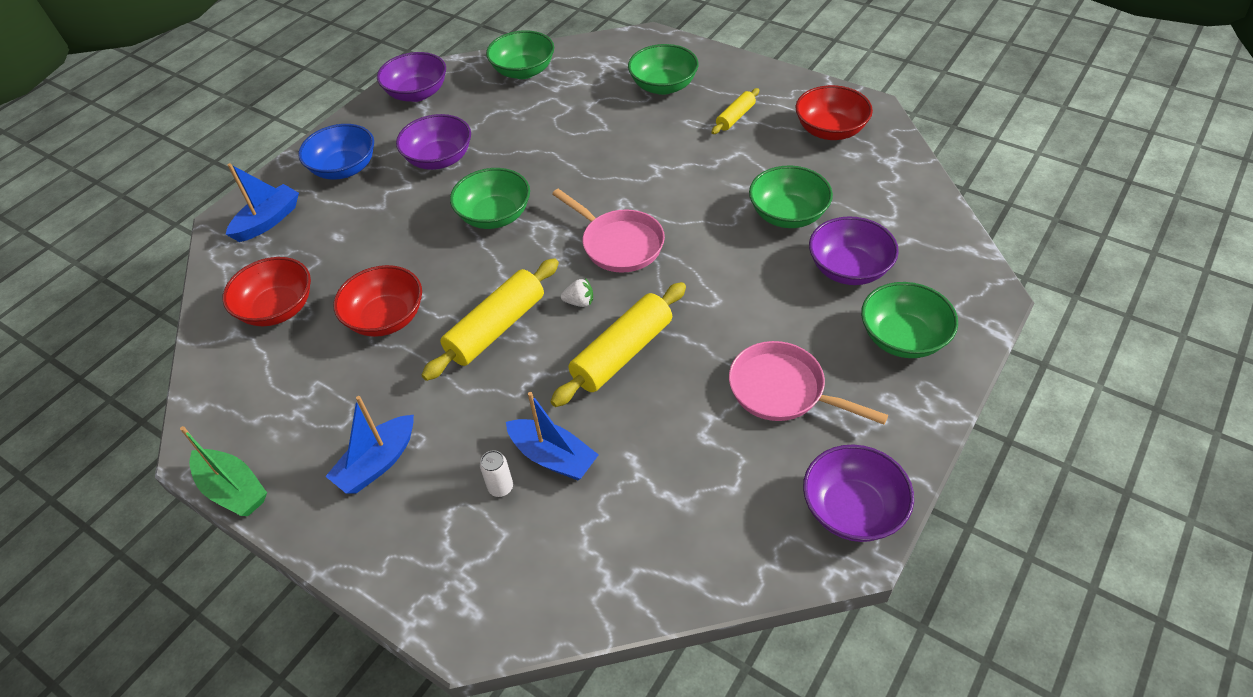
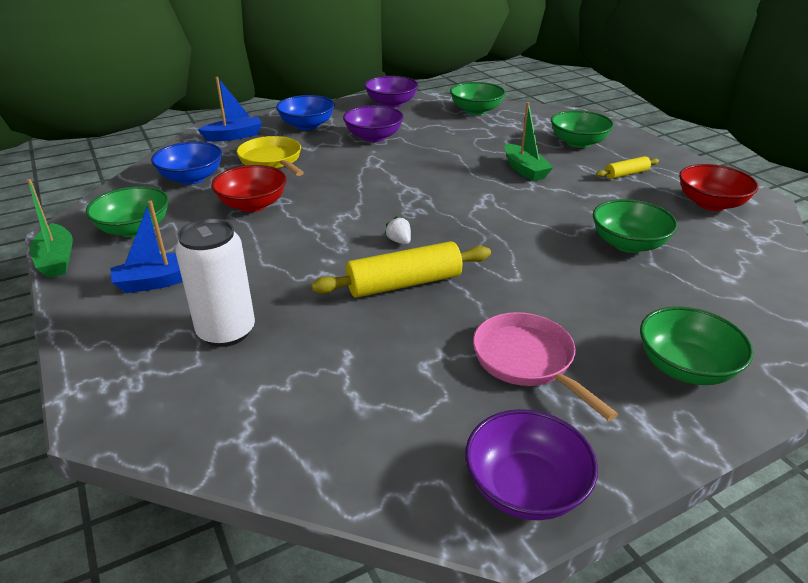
camera: 25 degrees right, 15 degrees down
(278, 308) = (191, 178): red bowl -> blue bowl
(350, 242) = (272, 160): none -> yellow pan
(494, 216) = (383, 175): green bowl -> green bowl (134, 229)
(496, 328) = (322, 235): yellow rolling pin -> none
(500, 487) = (226, 331): white can -> white can, size x2.34
(553, 457) = (285, 328): blue boat -> none
(579, 302) = (399, 241): white strawberry -> white strawberry turned 150 degrees counterclockwise
(619, 244) = (463, 218): pink pan -> none
(635, 149) = (524, 170): none -> green boat
(849, 269) = (662, 297): purple bowl -> none

